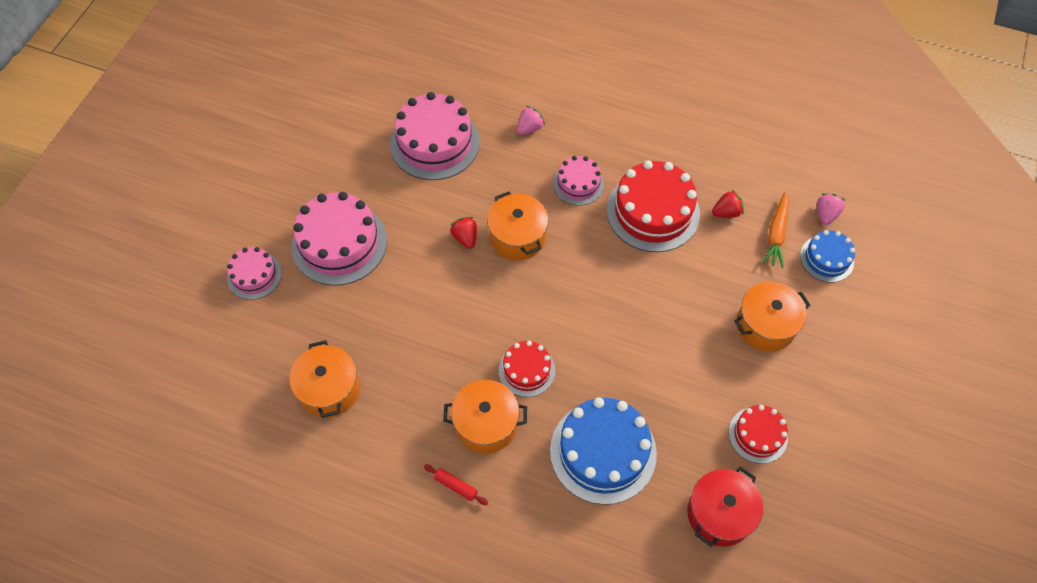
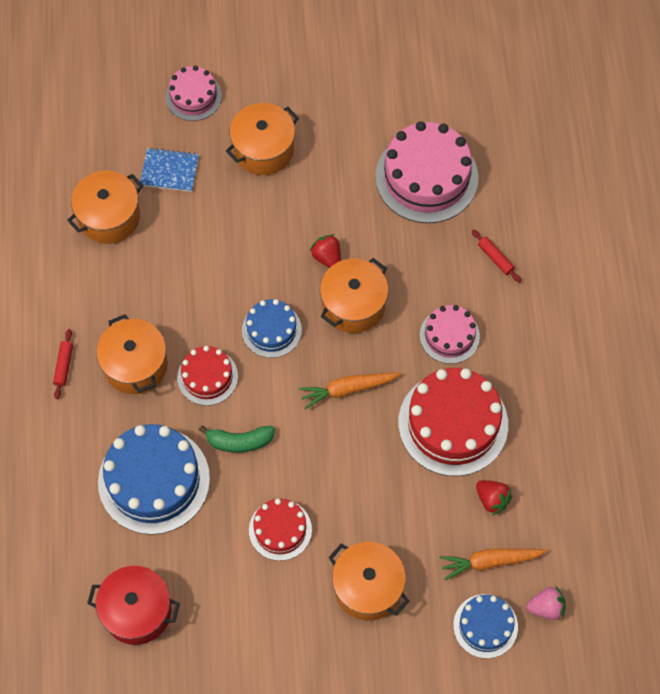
camera: 65 degrees right, 5 degrees up
(314, 322) = (170, 171): none -> blue notebook
(339, 243) = (263, 149): pink cake -> orange pot
(465, 238) = (327, 257): red strawberry -> red strawberry turned 75 degrees counterclockwise
(509, 304) = (271, 330): none -> blue cake
(529, 128) = (495, 258): pink strawberry -> red rolling pin
(589, 271) = (347, 389): none -> orange carrot
(598, 369) = (239, 441): none -> green banana
(758, 435) = (237, 620): red cake -> red cake (280, 530)

